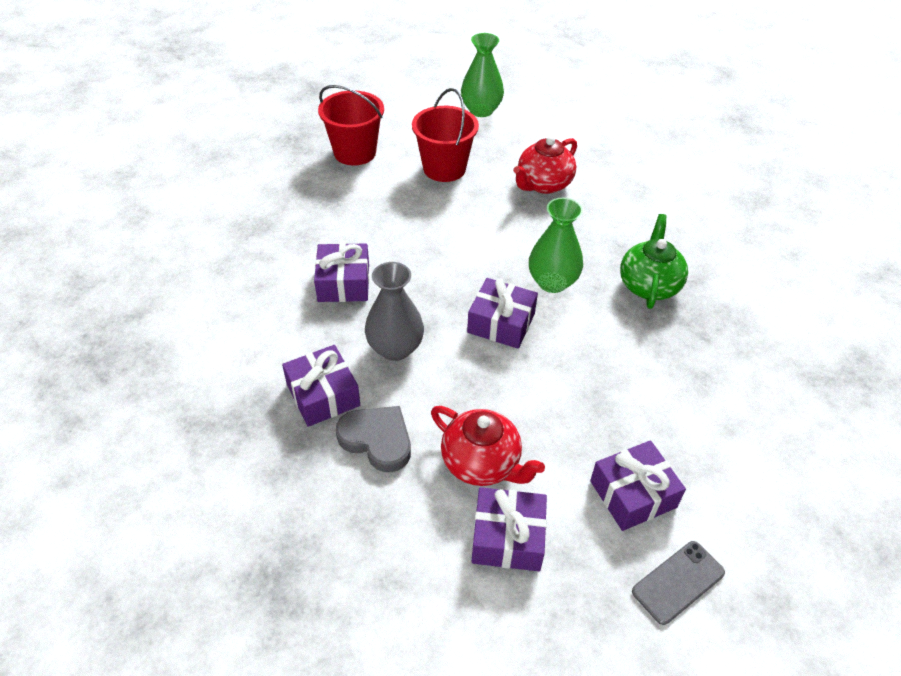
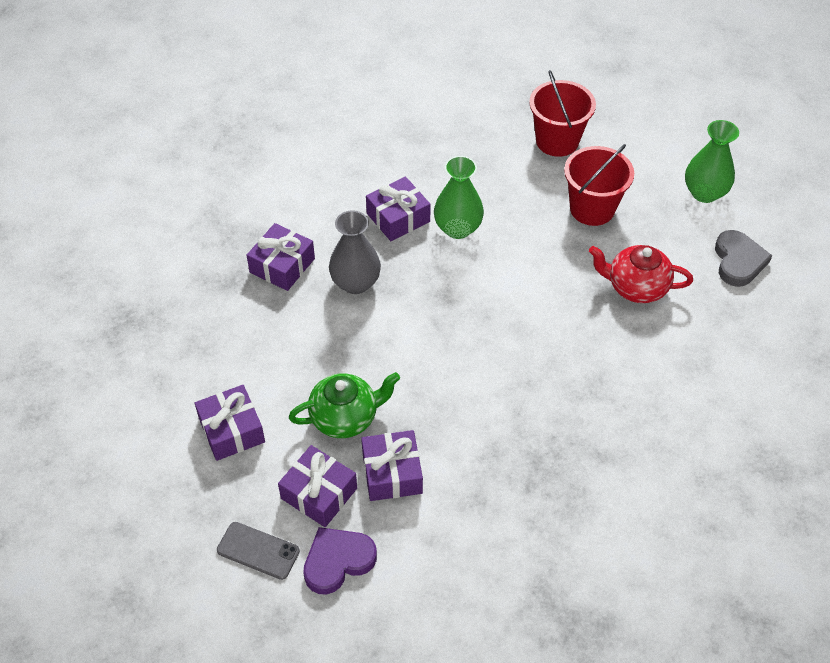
camera: 60 degrees right, 5 degrees up
(377, 440) = (264, 316): grey heart -> grey heart (738, 261)
(482, 463) = (285, 387): red teapot -> none
(501, 323) = (433, 335): purple gift -> purple gift (392, 473)
(552, 282) = (509, 349): green vase -> green vase (457, 228)
(648, 285) = (563, 420): green teapot -> green teapot (345, 417)
(722, 515) = (338, 561): none -> purple heart

